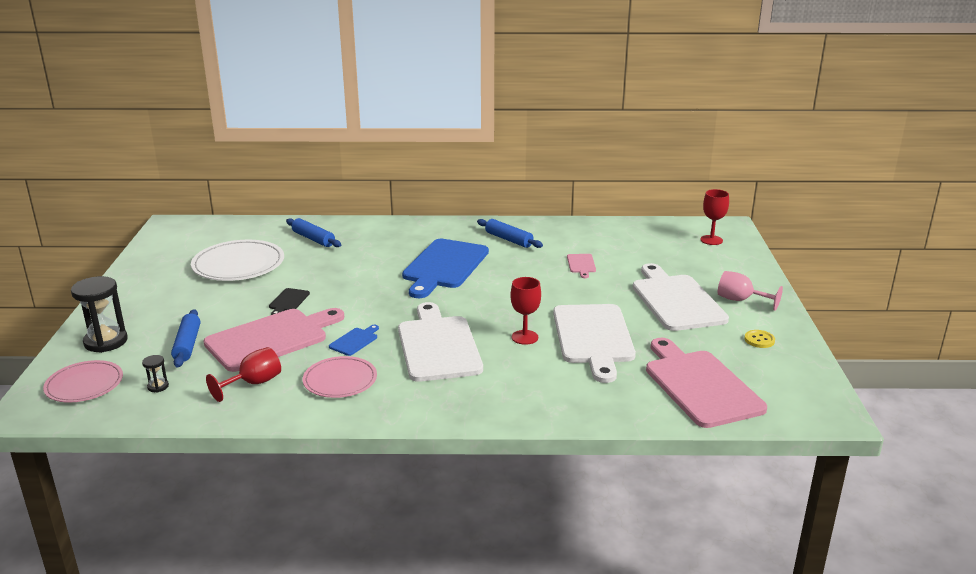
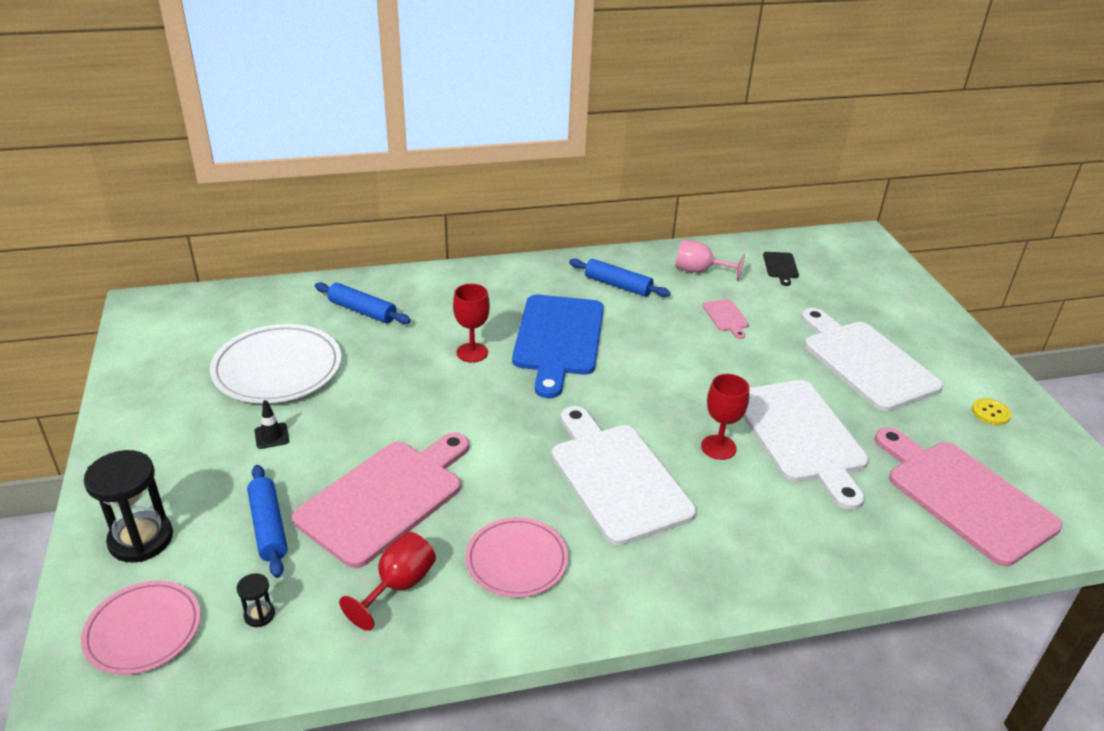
camera: 15 degrees left, 10 degrees up
(215, 299) = (272, 436): none -> black traffic cone
(288, 301) = (378, 426): black cutting board -> black cutting board (780, 267)
(355, 341) = (503, 485): blue cutting board -> none
(711, 240) = (855, 261): red goblet -> red goblet (472, 352)
(740, 300) = (937, 352): pink goblet -> pink goblet (699, 271)

